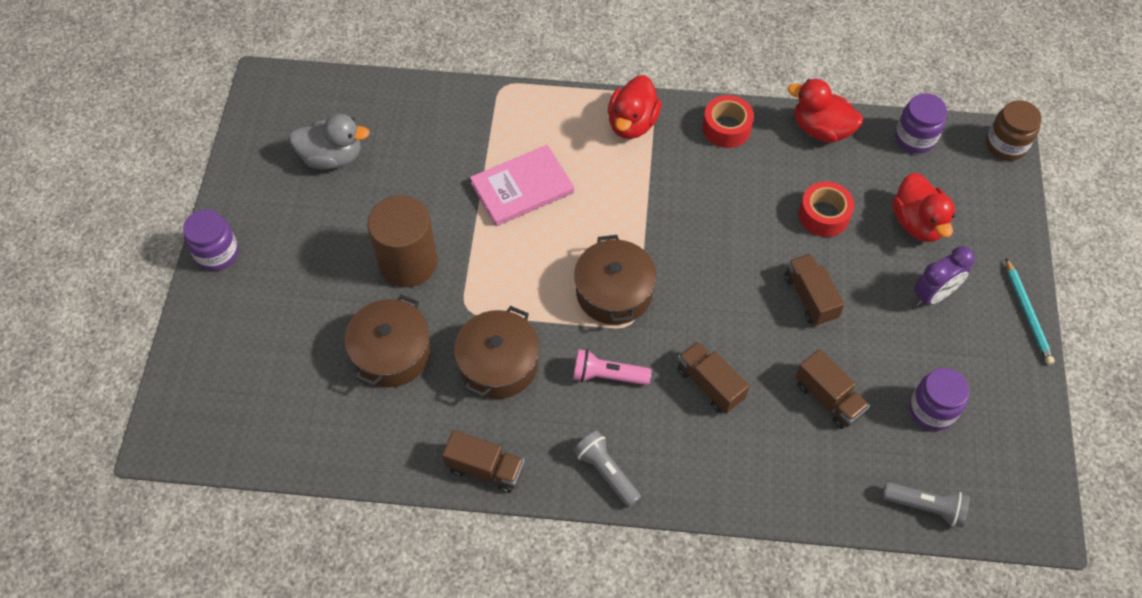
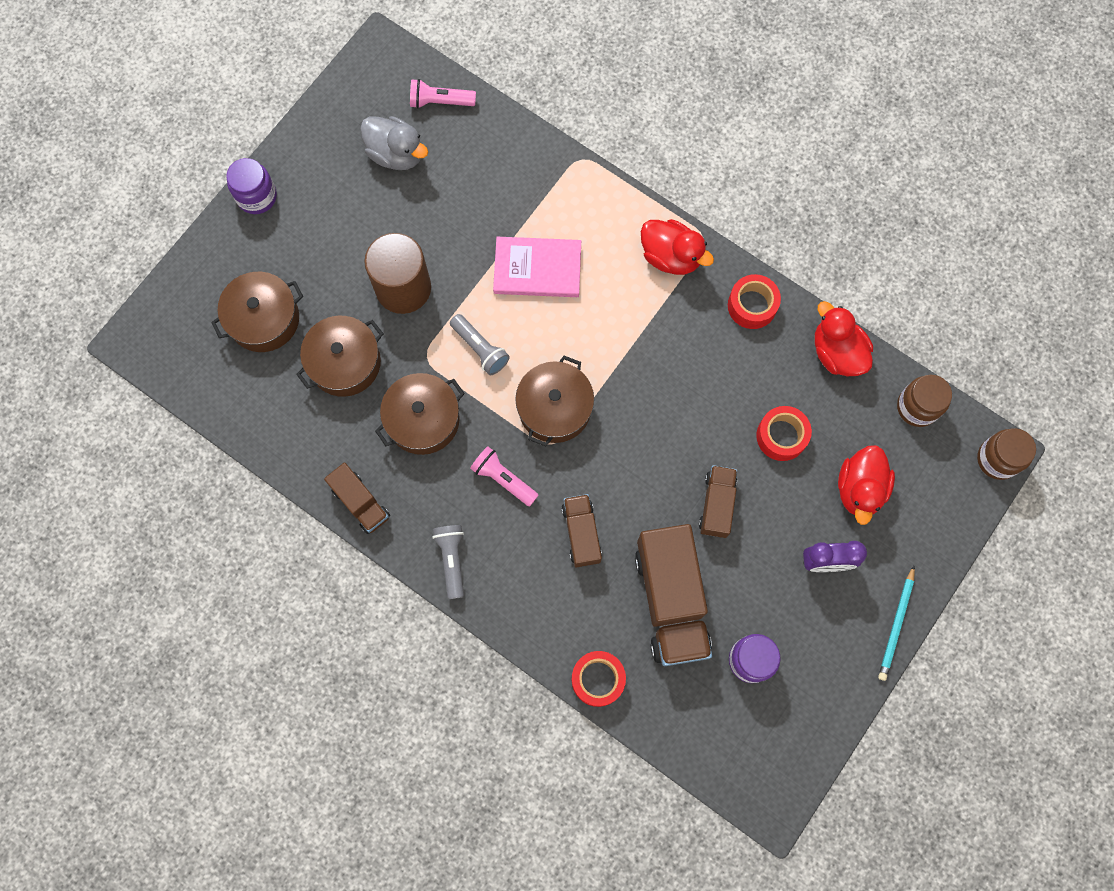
camera: 30 degrees right, 15 degrees up
(287, 355) = (264, 319): none -> brown pot
(346, 99) = (440, 101): none -> pink flashlight
(632, 123) = (671, 256): red duck -> red duck turned 105 degrees counterclockwise
(812, 503) = (598, 679): none -> red tape
(828, 398) = (671, 600): brown truck -> brown truck, size x1.85
(915, 138) = (917, 407): purple jar -> brown jar
(926, 507) = (687, 736): grey flashlight -> grey flashlight (480, 349)

